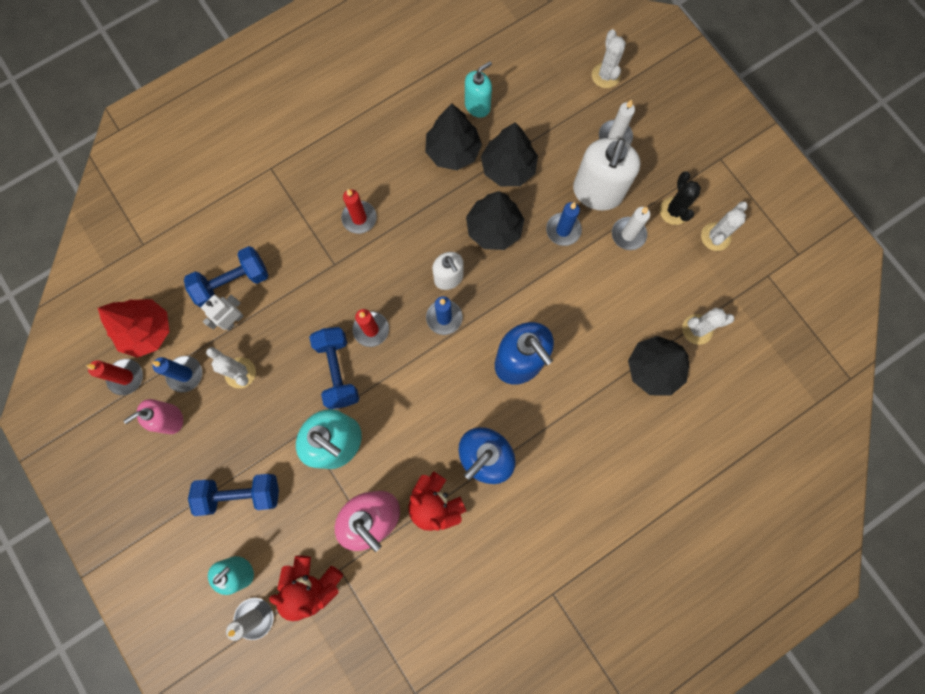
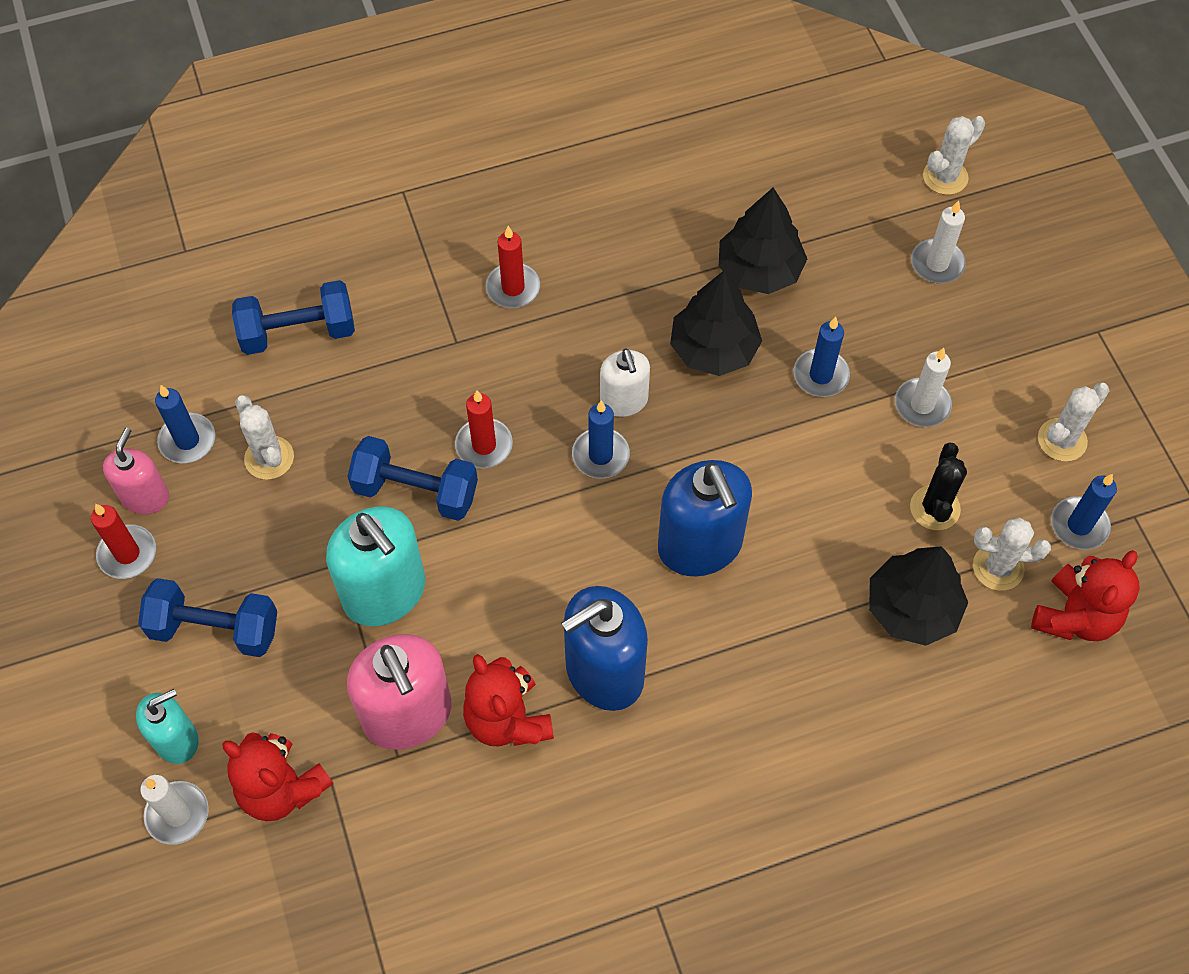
camera: 15 degrees right, 15 degrees down
(126, 377) = (100, 423): red candle -> red candle (127, 553)
(147, 331) = (152, 368): red tree -> none
(170, 419) = (145, 497): pink soap dispenser -> pink soap dispenser turned 120 degrees clockwise
(233, 320) = (282, 383): white robot -> none
(338, 371) = (416, 491): blue dumbbell -> blue dumbbell turned 75 degrees counterclockwise
(453, 151) = (681, 228): black tree -> none
(477, 106) = (736, 176): turquoise soap dispenser -> none
(597, 192) = (889, 334): white soap dispenser -> none
(605, 75) = (945, 177): white cactus -> white cactus turned 45 degrees clockwise
(674, 211) = (1004, 388): black cactus -> black cactus (934, 508)
(737, 290) = (1079, 525): none -> blue candle
(748, 349) = (1075, 616): none -> red teddy bear

